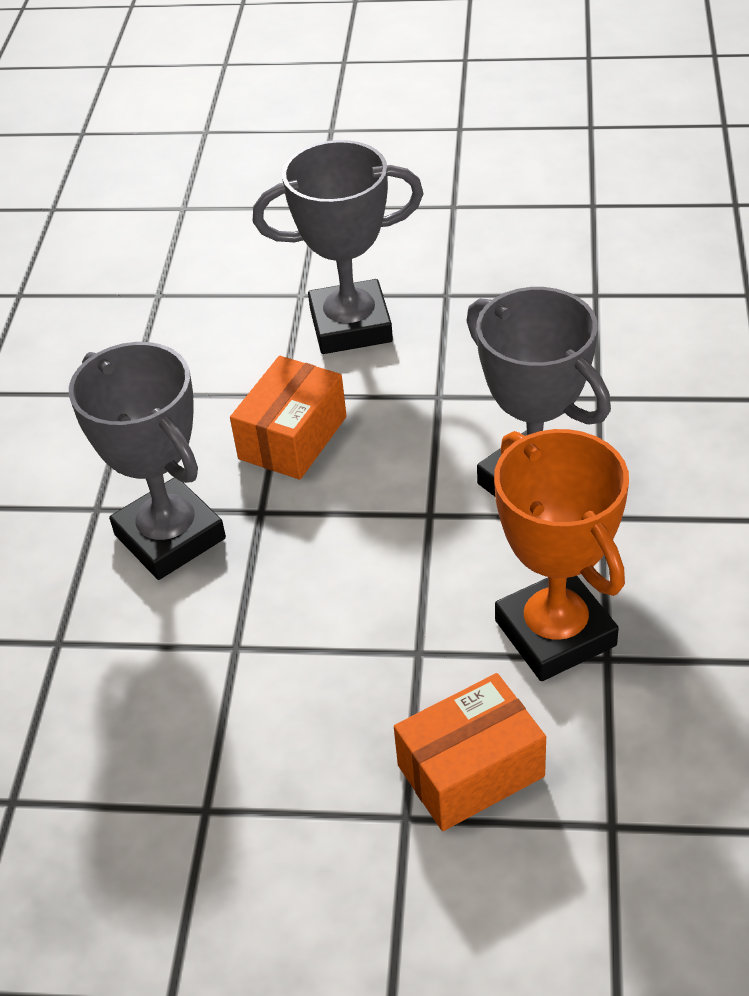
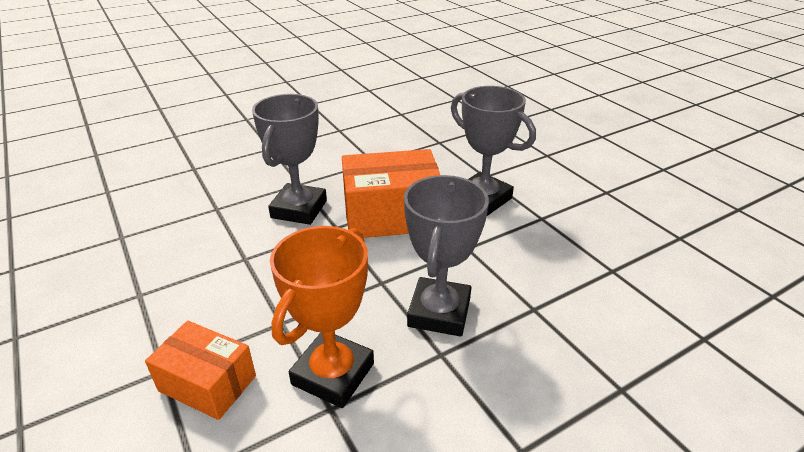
camera: 50 degrees right, 10 degrees down
(292, 438) = (391, 215): orange box -> orange box, size x1.63

